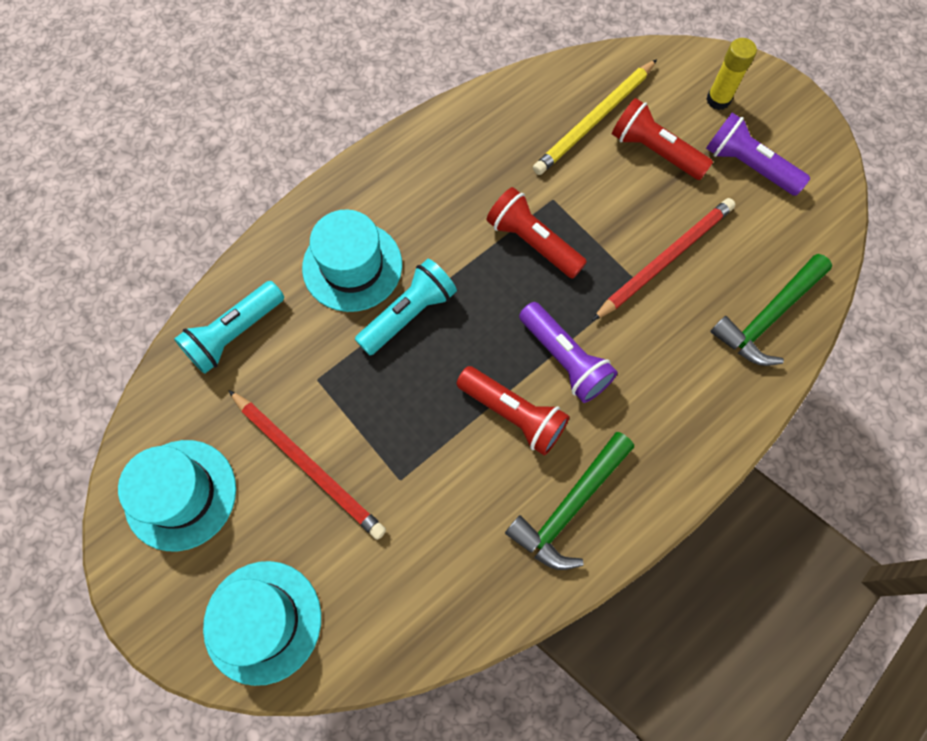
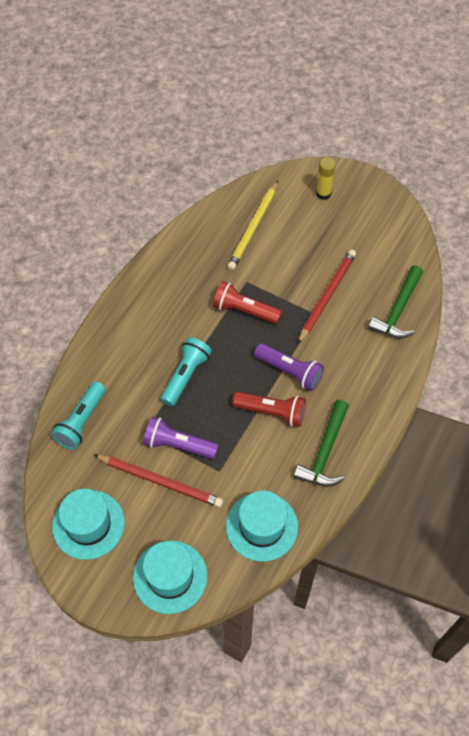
camera: 20 degrees left, 10 degrees down
(352, 266) = (139, 359): turquoise hat -> turquoise hat (262, 526)
(654, 151) = (297, 235): red flashlight -> none
(748, 165) = (355, 227): purple flashlight -> purple flashlight (178, 445)

